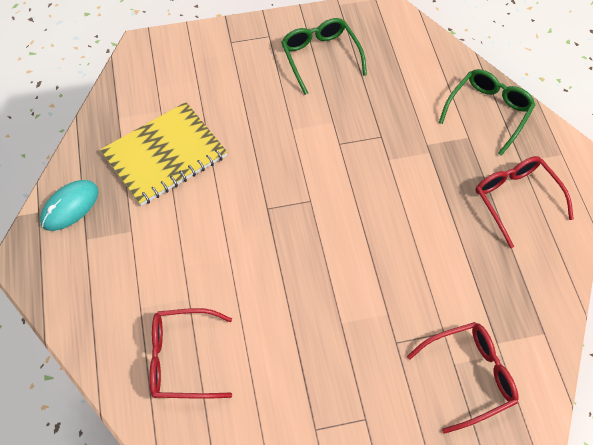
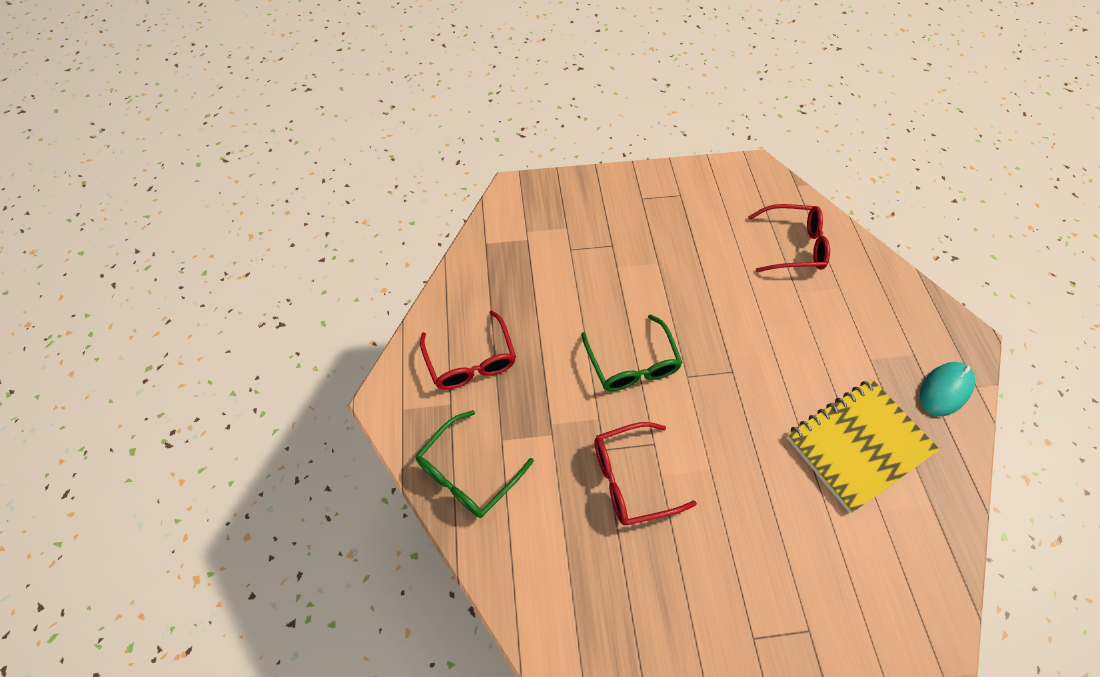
camera: 175 degrees left, 0 degrees up
(320, 58) = (676, 585): green glasses -> green glasses (631, 363)
(468, 377) = (557, 218): red glasses -> red glasses (632, 478)

